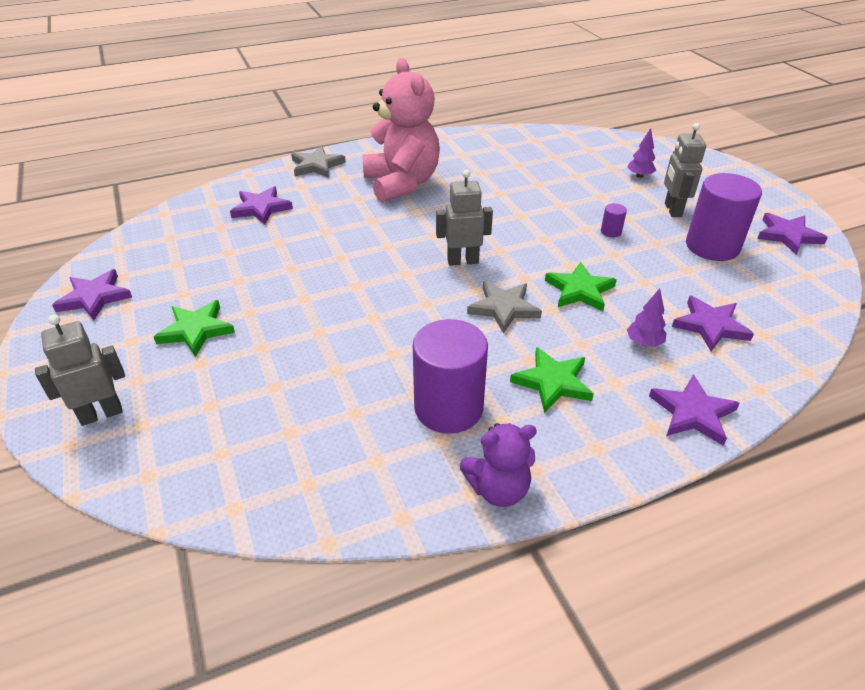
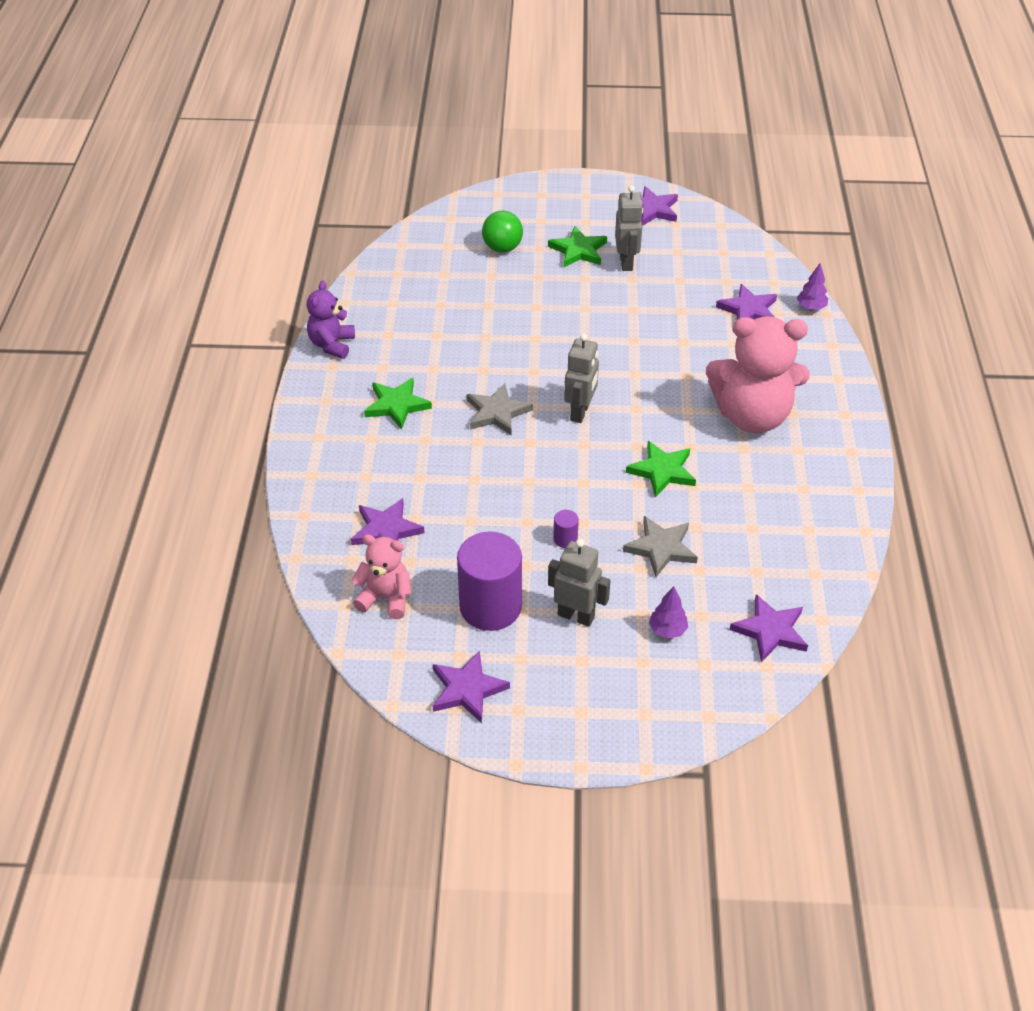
camera: 115 degrees right, 5 degrees up
(101, 414) = (516, 205): grey robot -> grey robot (626, 262)
(210, 395) = (502, 248): none -> green ball
(317, 165) = (825, 364): grey star -> grey star (661, 548)
(448, 408) = (412, 346): purple cylinder -> none
(579, 290) = (489, 470): green star -> green star (662, 471)
(644, 343) = (398, 476): purple tree -> purple tree (810, 307)
(692, 413) = (313, 463): purple star -> purple star (770, 631)
(773, 299) = (385, 598): none -> pink teddy bear

